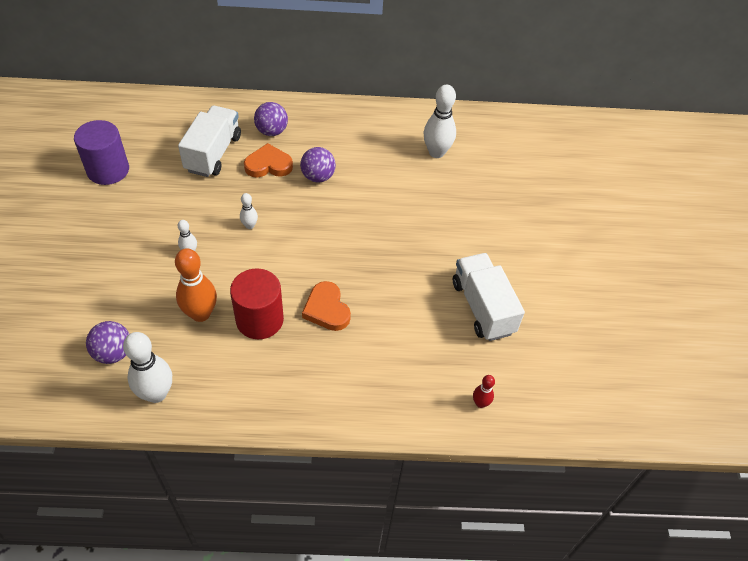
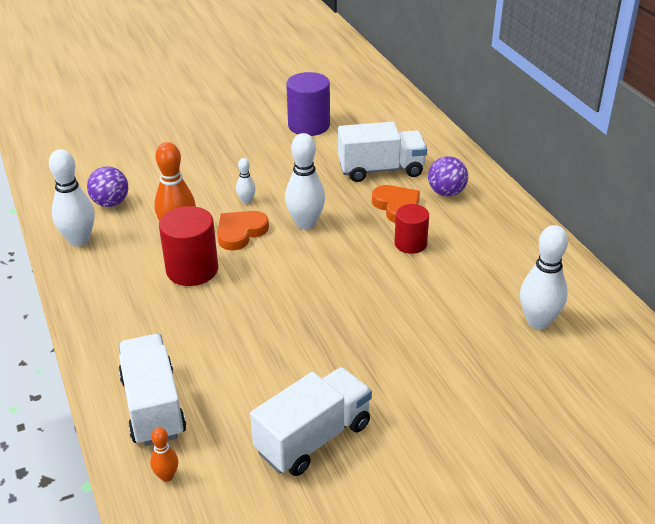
camera: 70 degrees right, 15 degrees down
(249, 226) = (305, 223): white bowling pin -> white bowling pin, size x1.98
(318, 177) = (410, 244): purple ball -> red cylinder
(327, 309) = (231, 309): orange heart -> orange heart (240, 232)
(407, 393) = (153, 406): none -> white truck
(480, 403) = (167, 476): red bowling pin -> orange bowling pin

